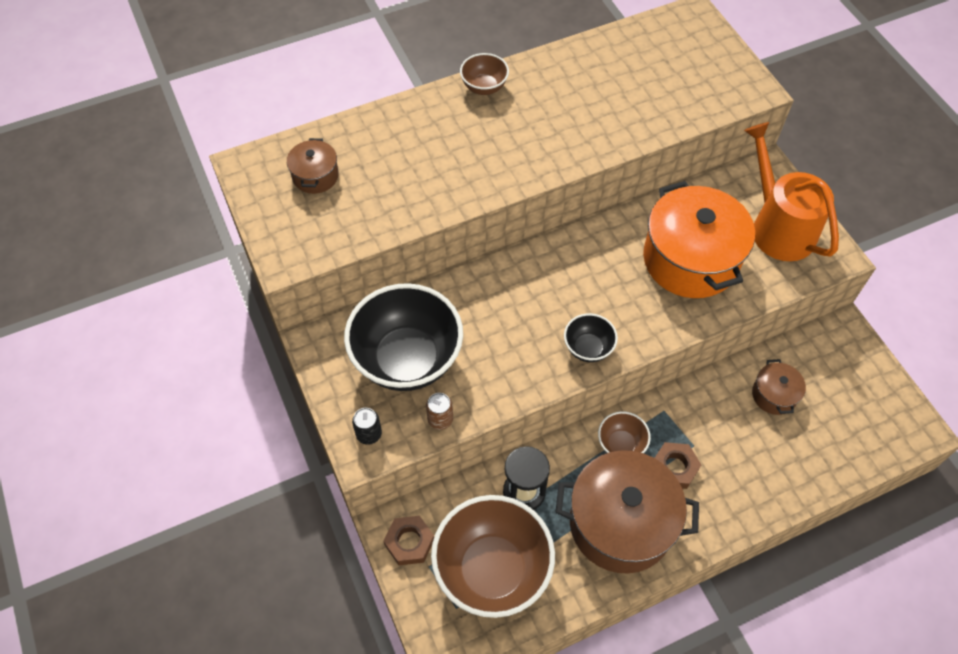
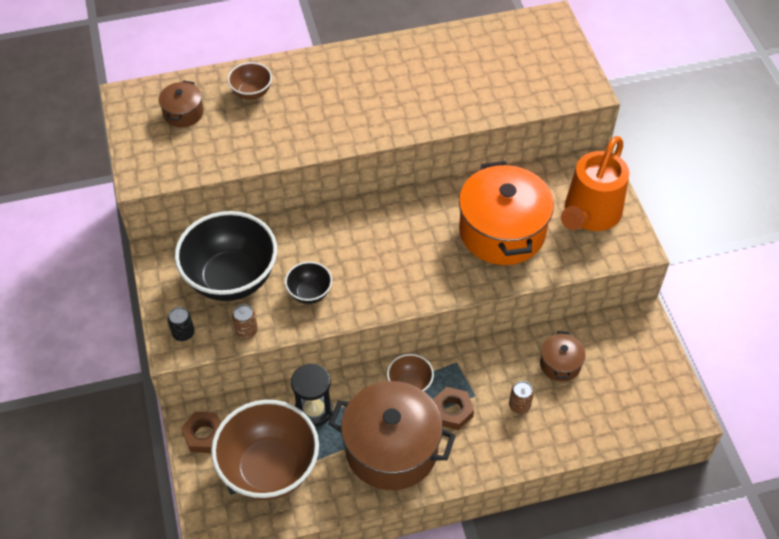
camera: 10 degrees right, 5 degrees down
(484, 87) = (347, 58): brown bowl -> brown bowl (251, 92)
(588, 348) = (389, 292): black bowl -> black bowl (309, 293)
(744, 449) = (519, 405): none -> brown can
(777, 226) = (589, 214): orange watering can -> orange watering can turned 135 degrees counterclockwise

